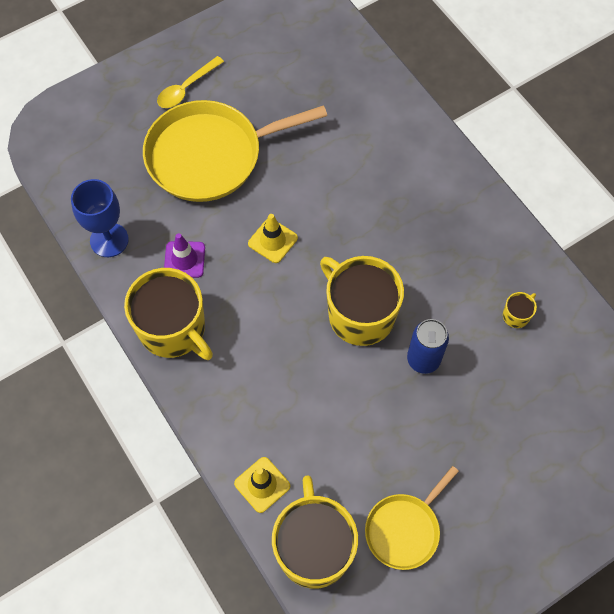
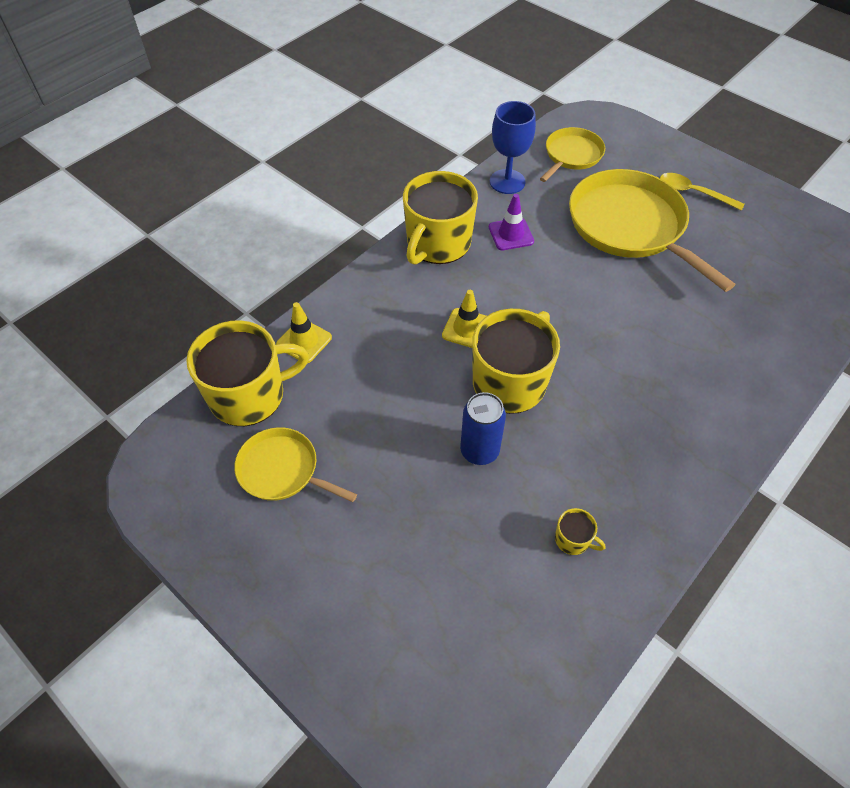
camera: 75 degrees right, 10 degrees down
(93, 169) = (572, 155): none -> yellow pan
(272, 241) = (561, 293): yellow traffic cone -> yellow traffic cone (467, 328)

